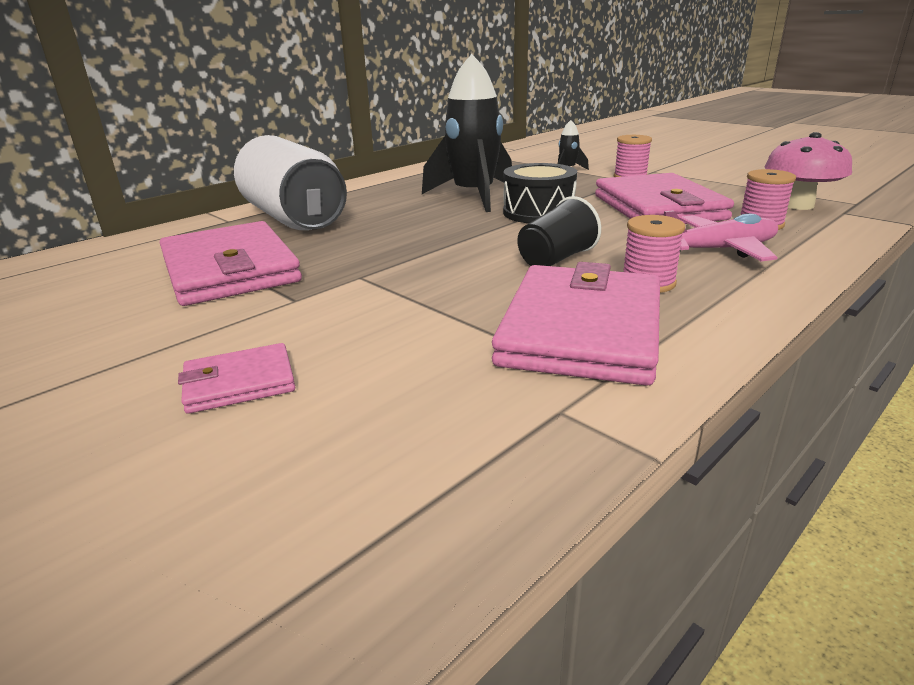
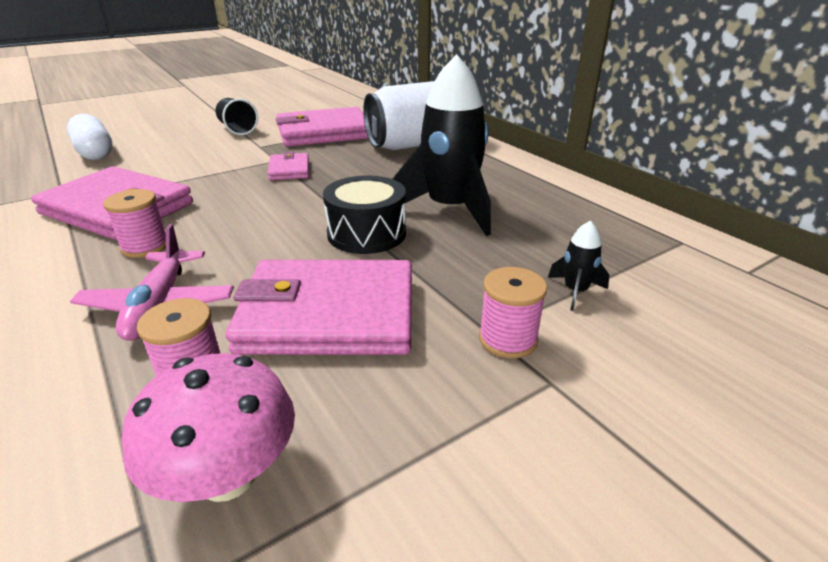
camera: 100 degrees right, 5 degrees up
(239, 383) = (182, 139): pink wallet -> pink wallet (289, 169)
(330, 474) = (95, 152): none -> white capsule
(556, 259) = (234, 220): black cup -> black cup (237, 129)

